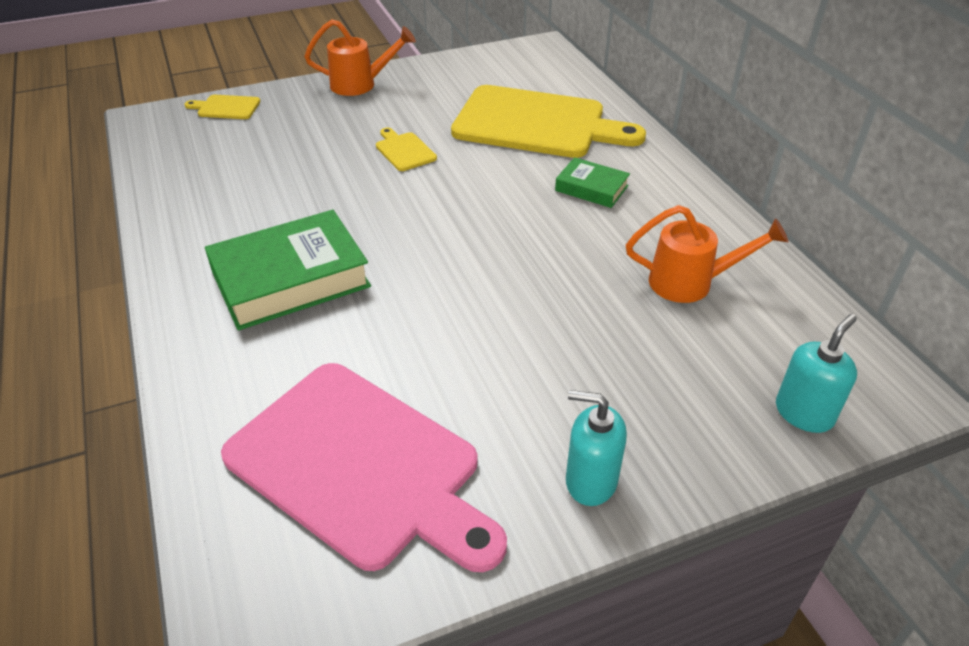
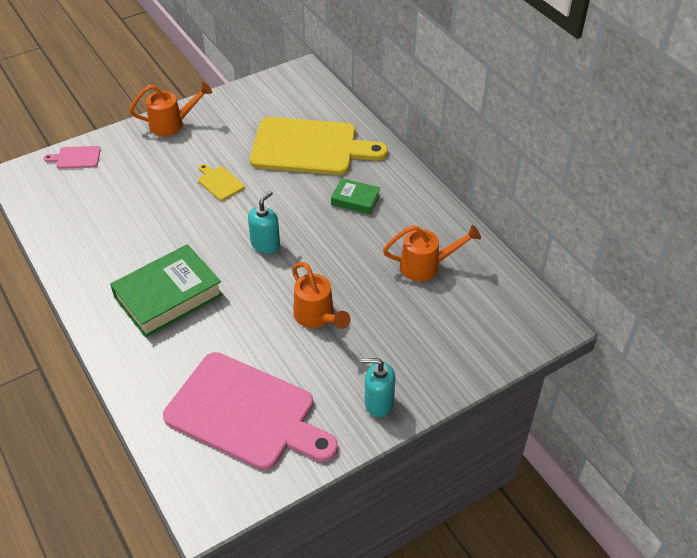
camera: 10 degrees left, 5 degrees up
(226, 107) = (76, 157): yellow cutting board -> pink cutting board
(508, 334) = (317, 317): none -> orange watering can
(804, 413) = (495, 345): turquoise soap dispenser -> turquoise soap dispenser (265, 244)

